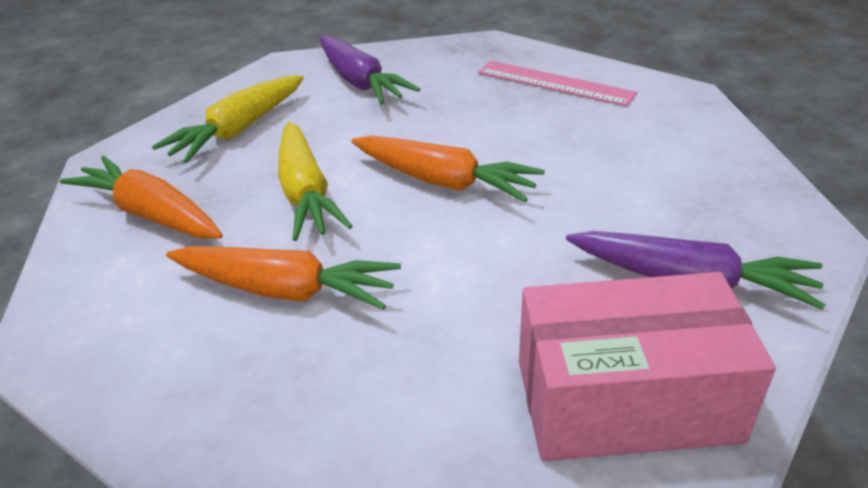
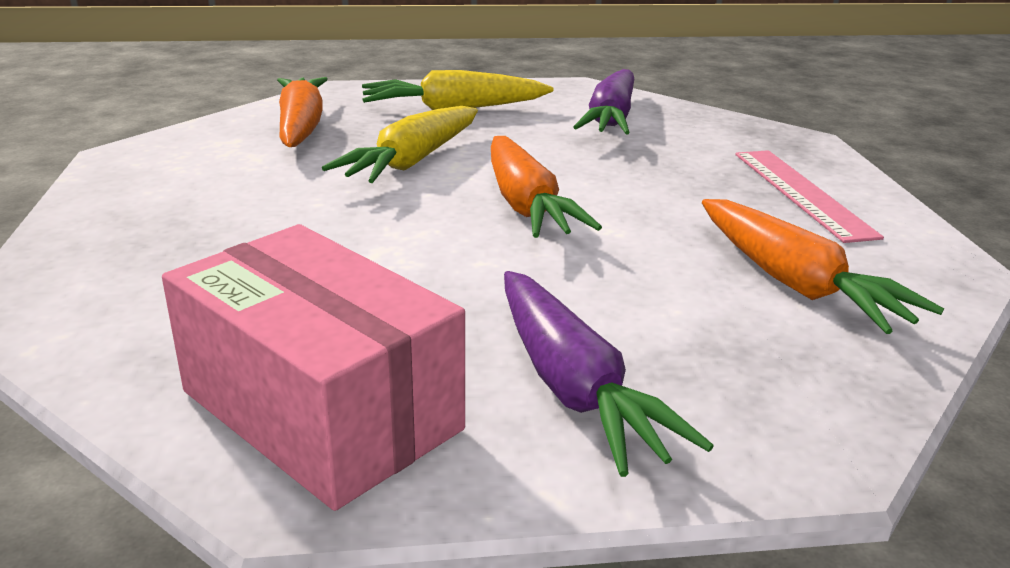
camera: 45 degrees right, 10 degrees down
(286, 290) = (277, 203): orange carrot -> orange carrot (796, 284)

